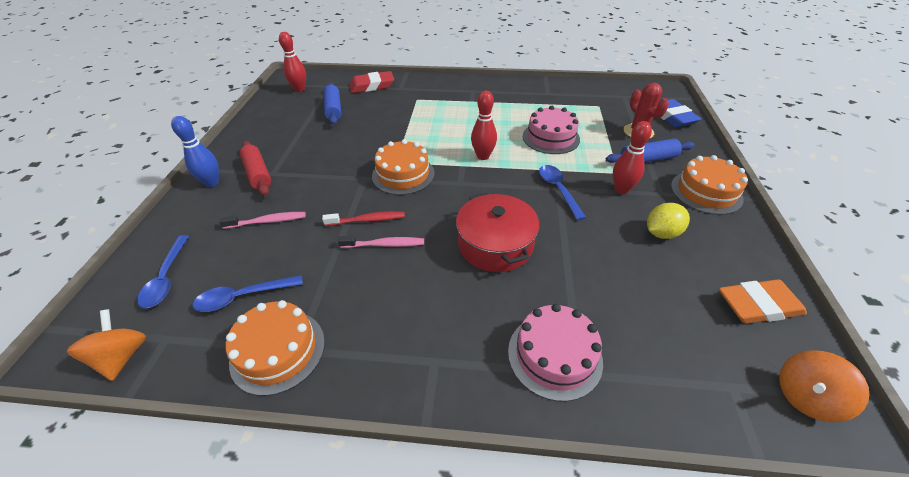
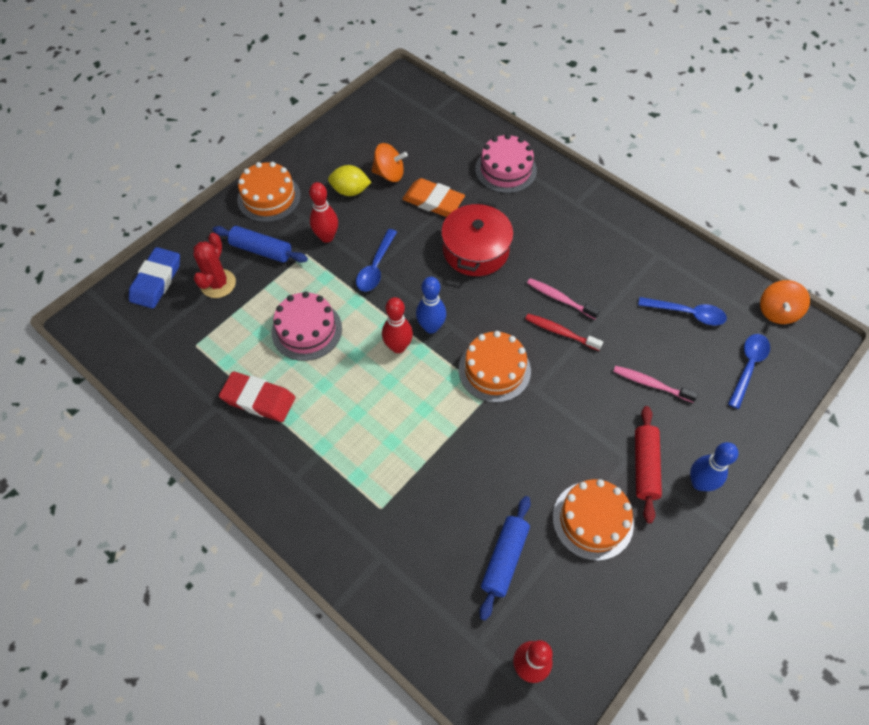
camera: 145 degrees left, 15 degrees up
(278, 351) = (670, 259): orange cake -> orange cake (592, 520)
(372, 86) = (416, 595): red eraser -> red eraser (258, 399)
(473, 176) = (431, 327): none -> blue bowling pin
(758, 305) = (362, 128): orange eraser -> orange eraser (433, 201)
(806, 397) = (404, 93): orange spinning top -> orange spinning top (389, 174)

